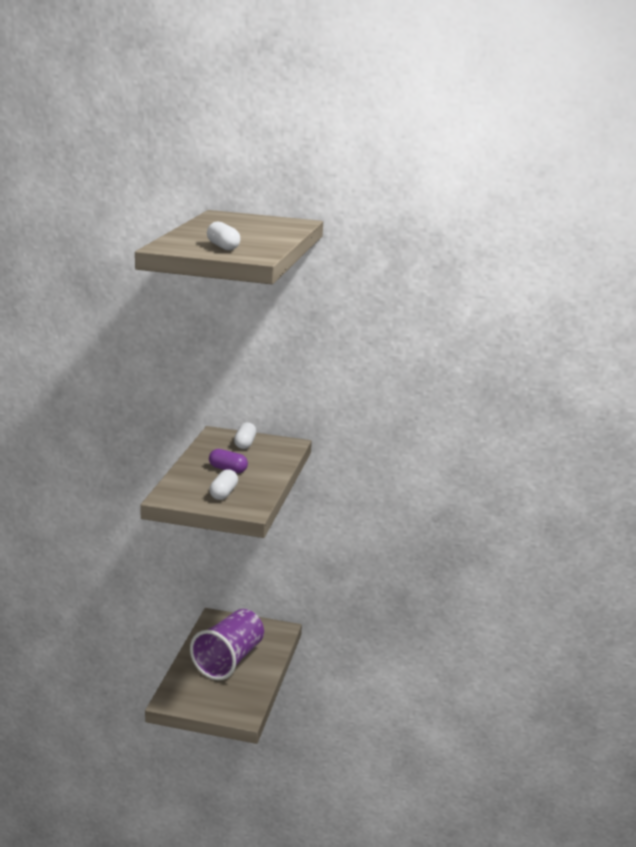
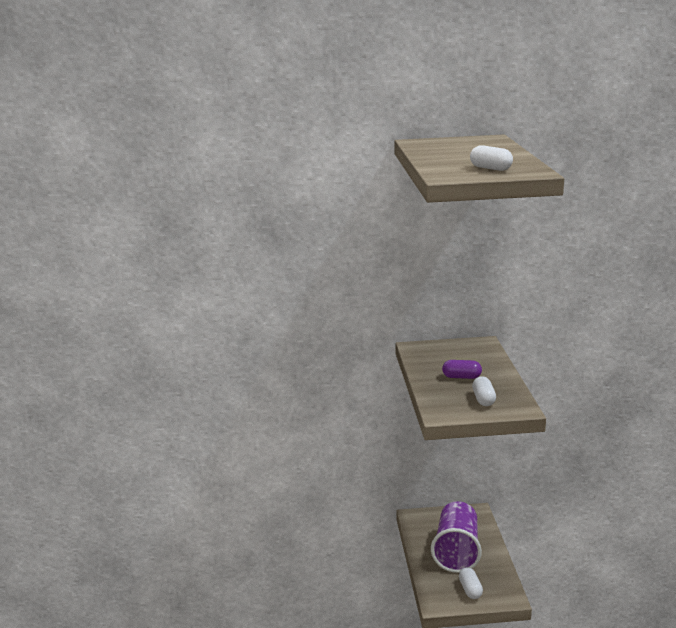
camera: 15 degrees left, 0 degrees up
(245, 444) = (448, 351): white capsule -> white capsule (470, 589)

